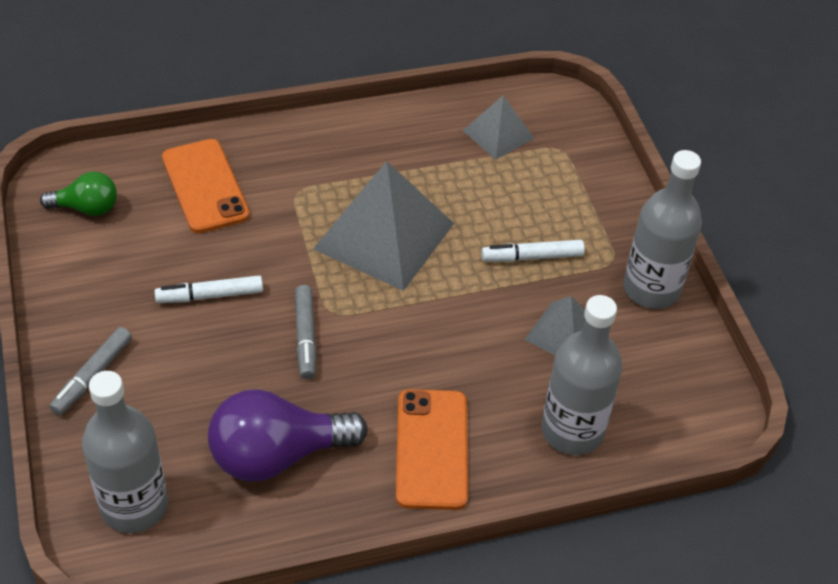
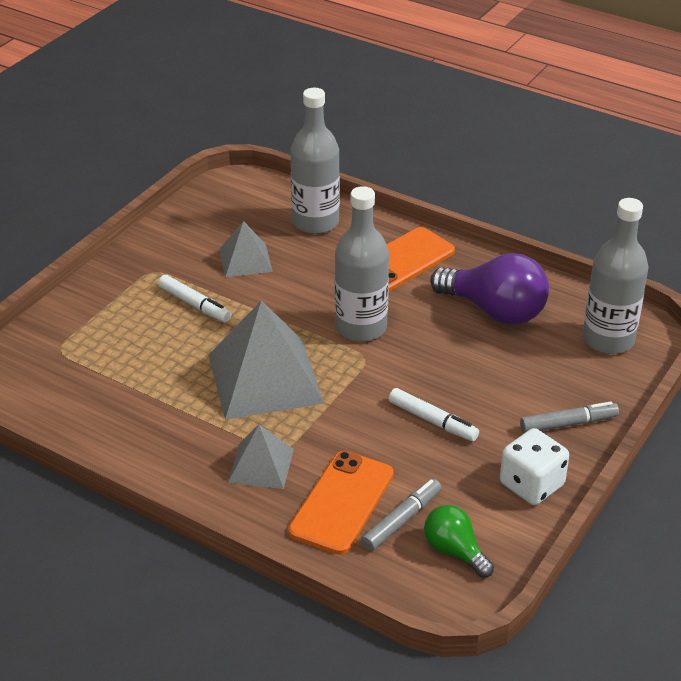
camera: 130 degrees left, 10 degrees down
(75, 297) = (531, 484): none -> white dice
(305, 337) = (400, 356): grey marker -> grey marker (402, 520)
(498, 134) = (79, 388): grey pyramid -> grey pyramid (261, 465)
(651, 289) = (159, 246): grey bottle -> grey bottle (361, 327)

